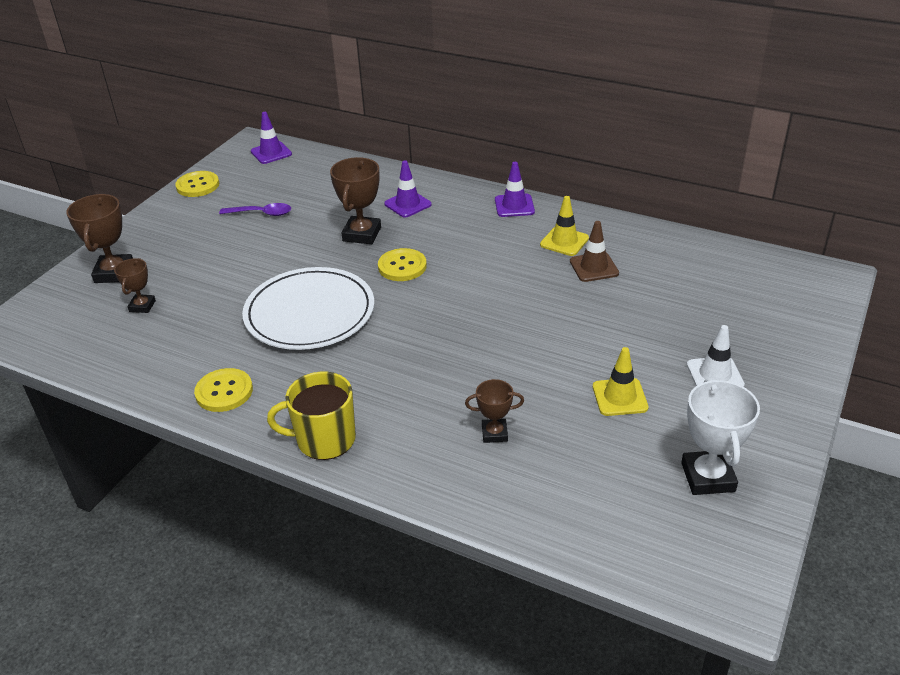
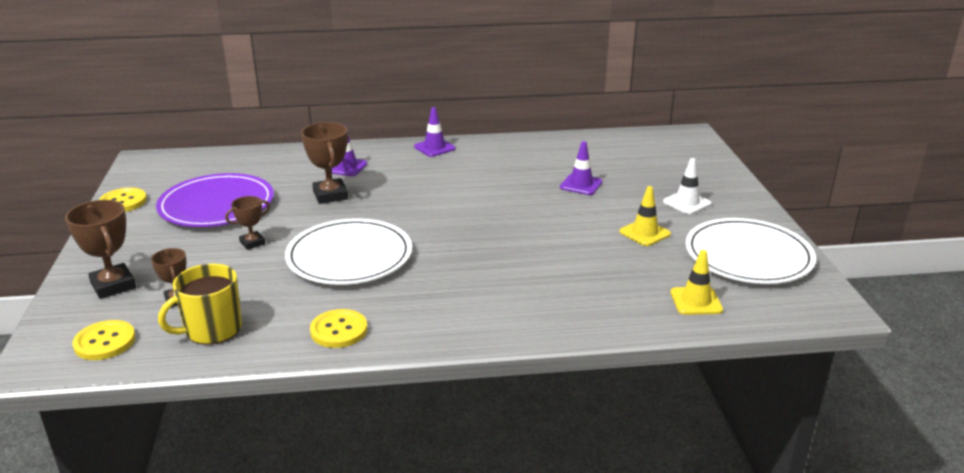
camera: 35 degrees left, 10 degrees down
(261, 213) = (217, 205): purple spoon -> purple plate
(271, 153) = (172, 163): purple traffic cone -> purple traffic cone (581, 185)
(324, 439) = (466, 329): yellow mug -> yellow mug (212, 330)
(402, 266) = (391, 206): yellow button -> yellow button (105, 342)
(494, 433) = (588, 281): brown trophy -> brown trophy (252, 243)
(564, 241) = (498, 159): yellow traffic cone -> yellow traffic cone (696, 301)
(594, 267) = (538, 168): brown traffic cone -> none
(708, 477) = (748, 256): white trophy -> white plate

